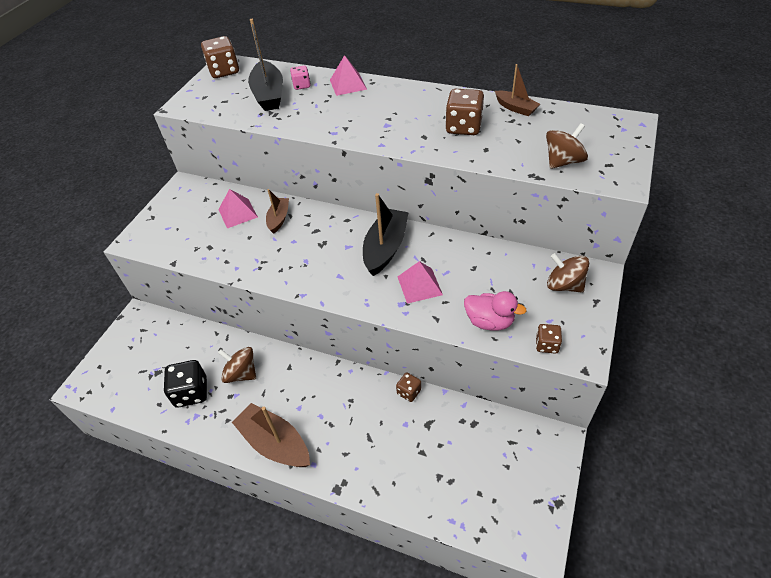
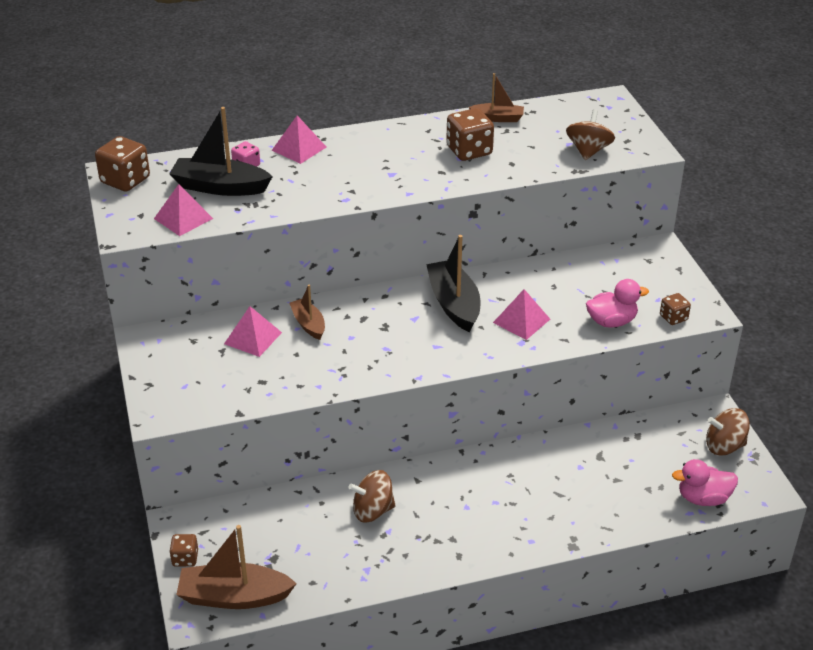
camera: 40 degrees left, 10 degrees down
(191, 392) = (337, 554): black dice -> none
(223, 108) = (183, 218): none -> pink pyramid
(269, 94) = (220, 187): black boat -> black boat turned 150 degrees clockwise
(275, 443) = (476, 545): brown boat -> brown boat (234, 596)
(409, 392) = (557, 441): brown dice -> brown dice (185, 558)
(475, 515) = (703, 498): none -> pink duck
(564, 285) = (643, 267): brown spinning top -> brown spinning top (724, 446)

